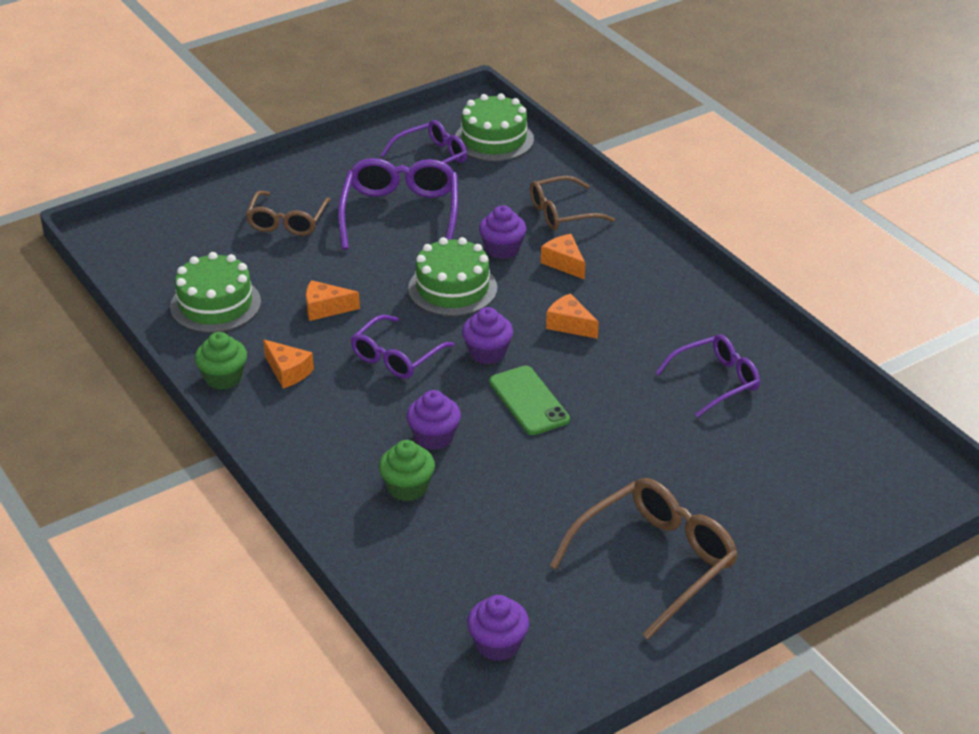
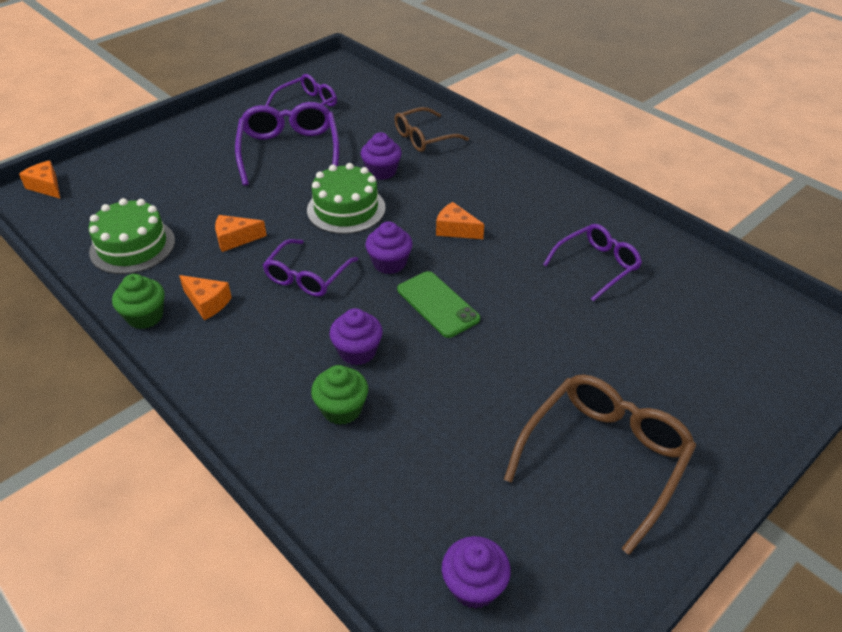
camera: 10 degrees left, 5 degrees up
(287, 222) = (192, 167): brown glasses -> none
(494, 139) = (355, 87): green cake -> none
(564, 263) = (436, 178): orange cheese -> orange cheese (46, 186)

